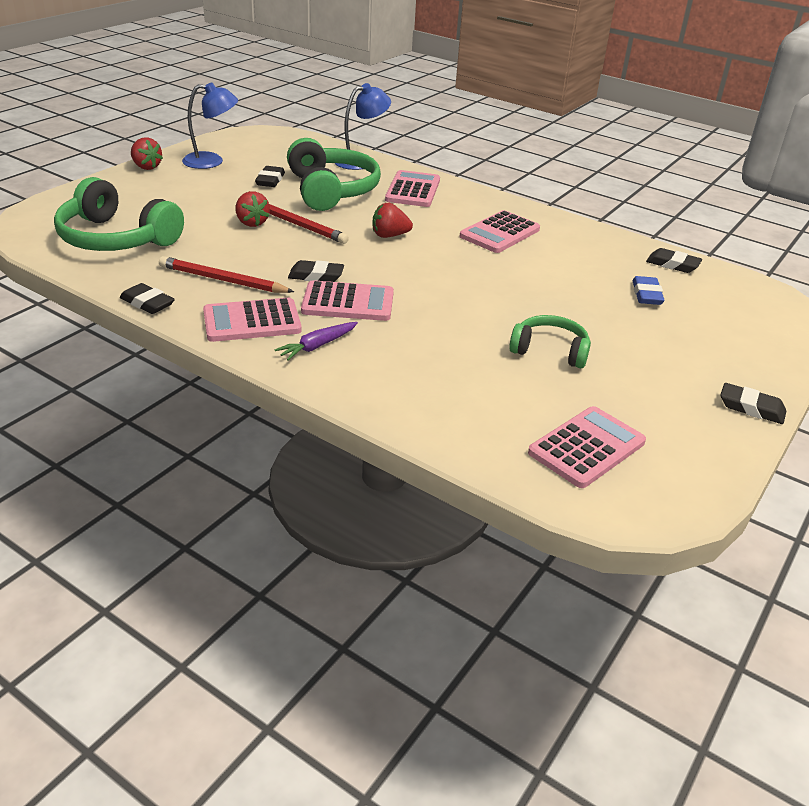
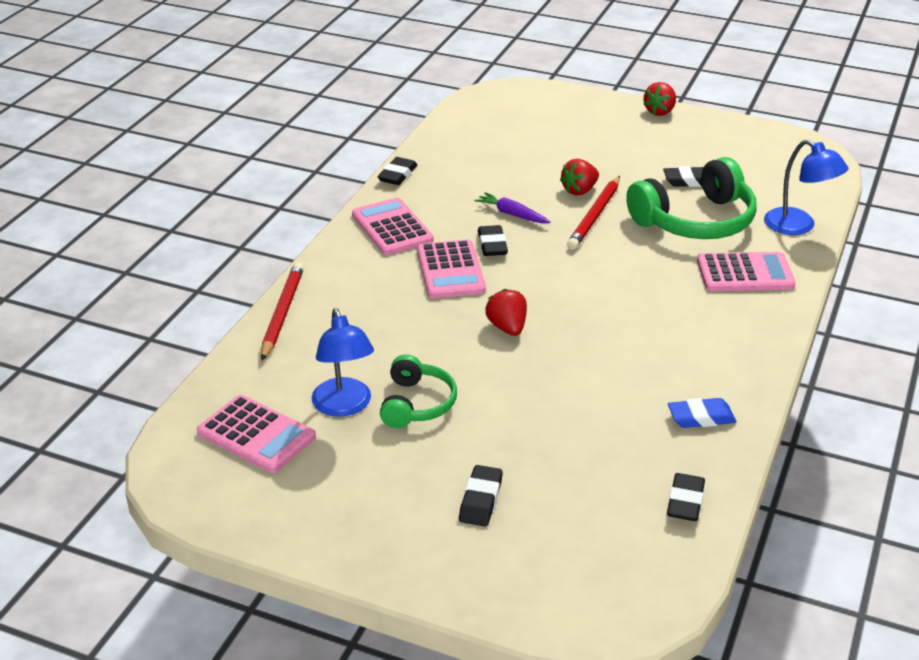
camera: 80 degrees right, 0 degrees up
(116, 238) = (499, 135): green headphones -> none
(212, 161) = (706, 140): blue lamp -> blue lamp (344, 406)
(222, 280) = (455, 199): red pencil -> red pencil (282, 313)
(317, 346) = (366, 267): purple carrot -> purple carrot (512, 214)
(389, 236) = (610, 274): red strawberry -> red strawberry (507, 327)
(499, 233) = (673, 349): pink calculator -> none
(646, 295) = (583, 476): blue eraser -> blue eraser (701, 417)
(751, 408) = (359, 557): black eraser -> black eraser (481, 500)

